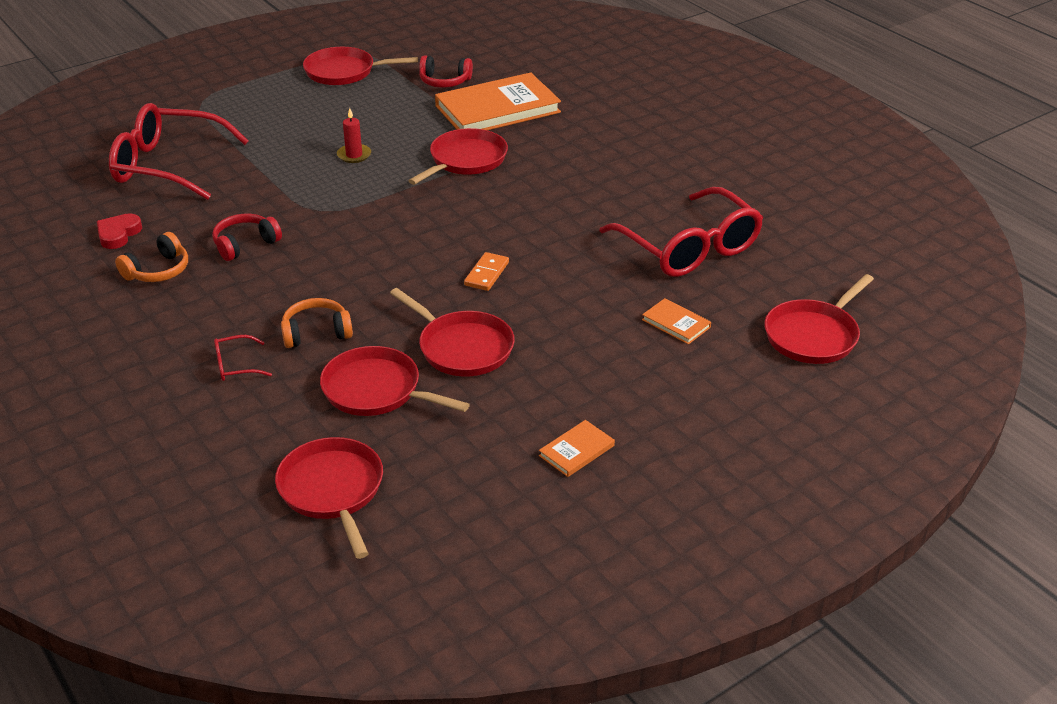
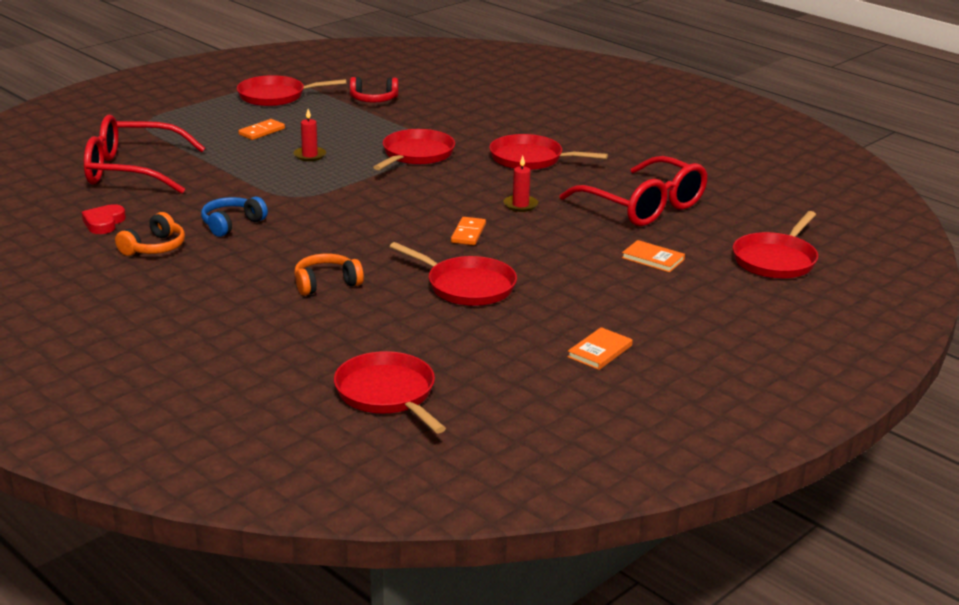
camera: 10 degrees left, 10 degrees down
(236, 365) = (259, 311): red glasses -> none
(245, 244) = (231, 224): red headphones -> blue headphones
(315, 120) = (262, 132): none -> orange domino
(376, 390) = (399, 321): red pan -> red pan (530, 159)
(497, 109) = (431, 117): orange book -> none
(555, 237) = (520, 205): none -> red candle

